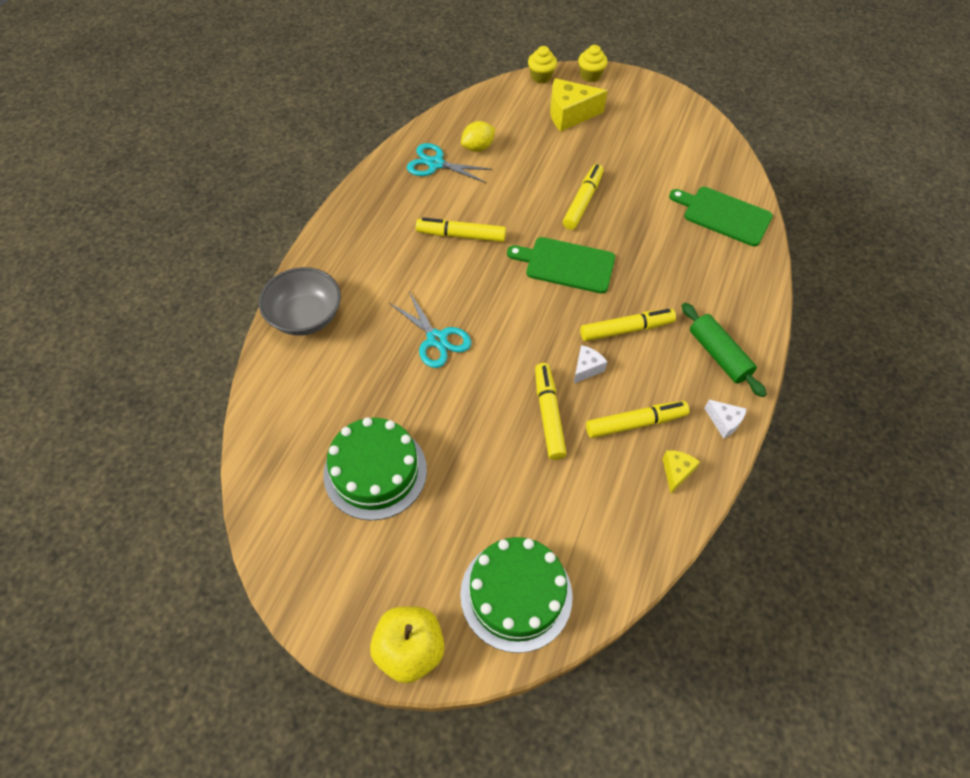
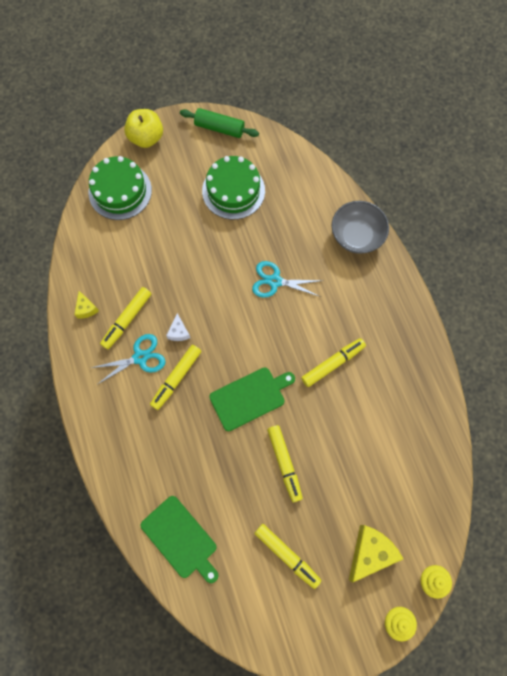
camera: 140 degrees right, 15 degrees up
(435, 164) = (409, 410): turquoise scissors -> turquoise scissors (140, 357)
(477, 147) = (398, 452): yellow lemon -> none
(548, 415) = (176, 287): yellow marker -> yellow marker (287, 555)
(718, 355) = (109, 405): green rolling pin -> green rolling pin (219, 128)
(724, 215) = (181, 539): green cutting board -> green cutting board turned 60 degrees clockwise
(724, 422) = (79, 360): white cheese -> none

